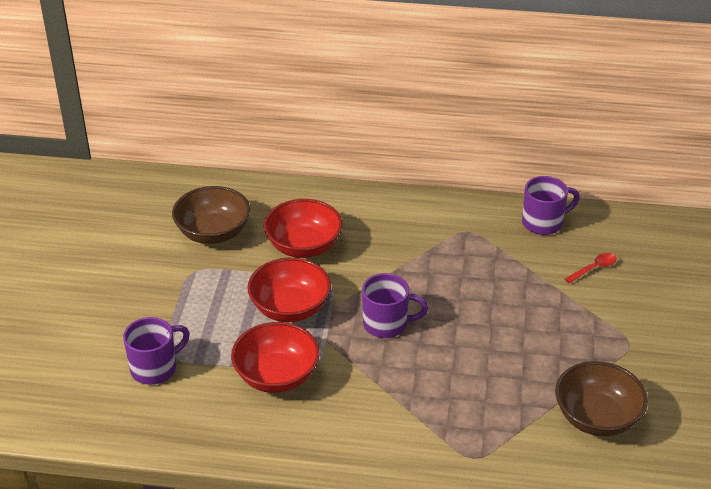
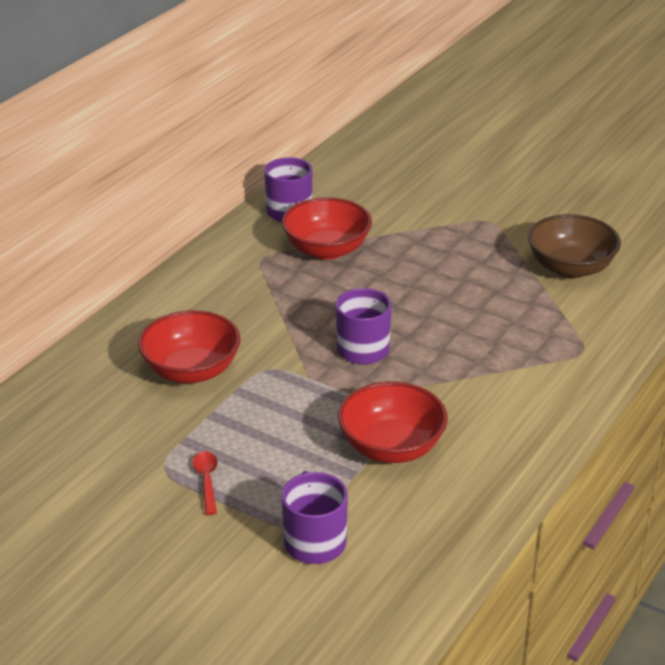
camera: 65 degrees left, 5 degrees down
(213, 233) = (104, 434): brown bowl -> none
(290, 308) = (289, 408): red bowl -> red bowl (327, 250)
(594, 268) = (377, 206): red spoon -> red spoon (207, 481)

